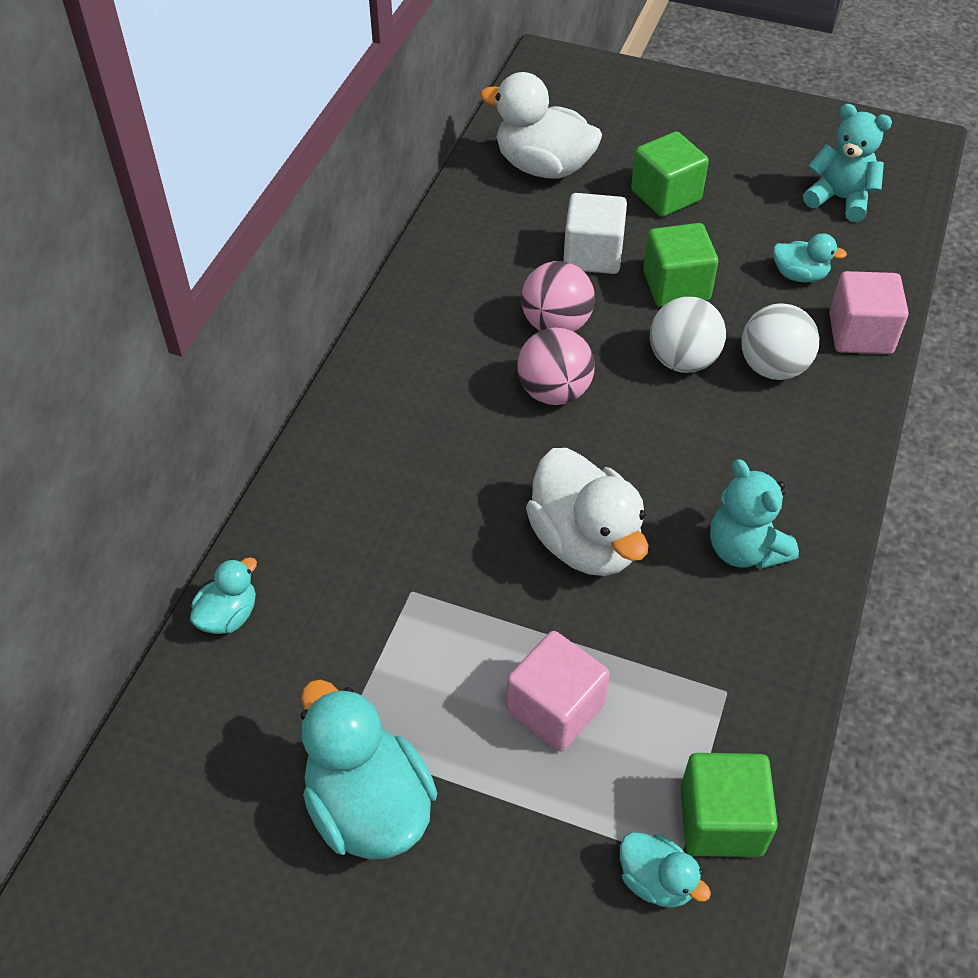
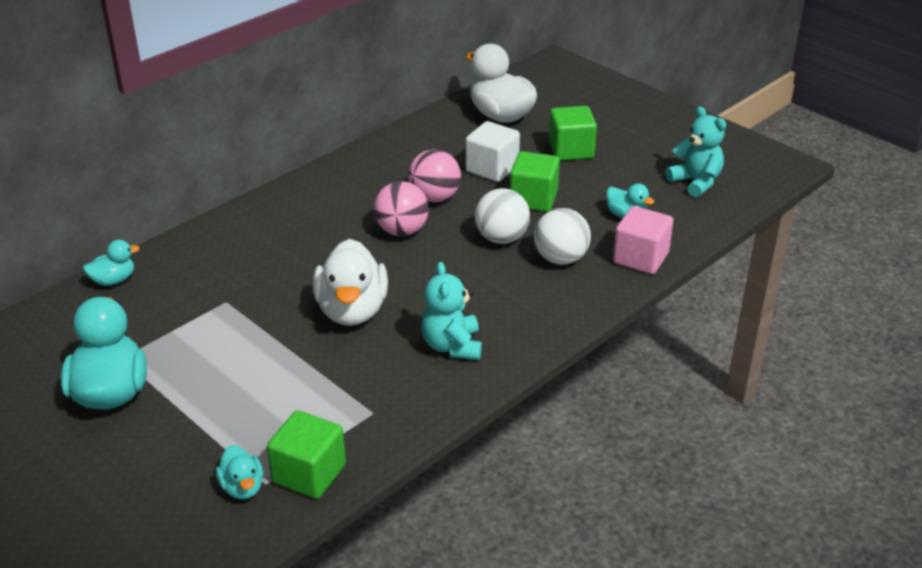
camera: 25 degrees right, 15 degrees down
(555, 708) = (259, 384): pink cube -> none

